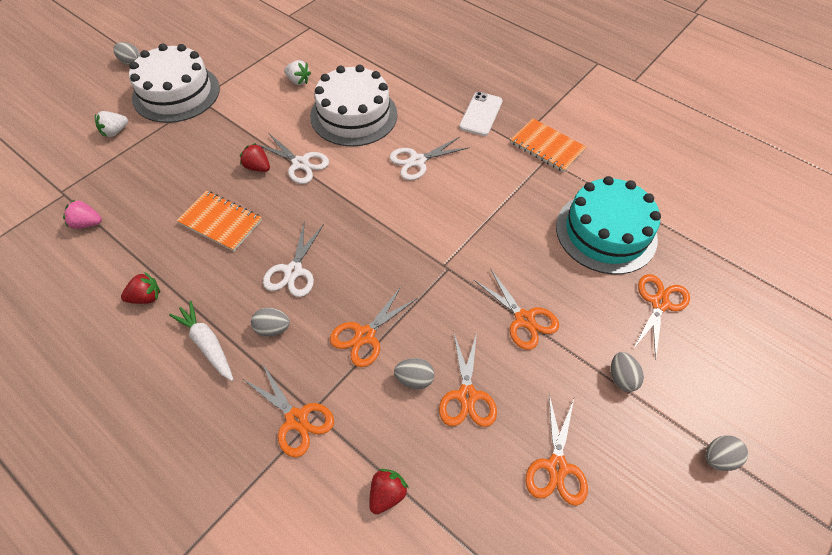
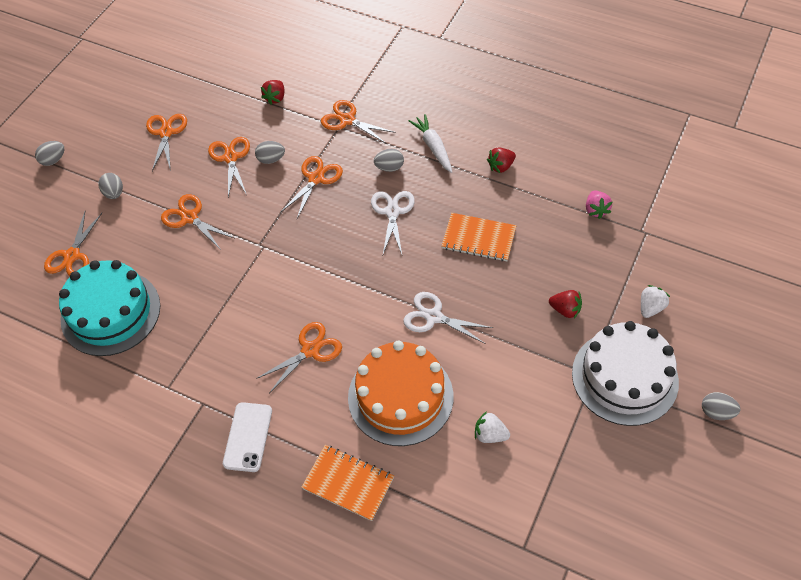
camera: 170 degrees right, 0 degrees up
(87, 223) = (596, 210): pink strawberry -> pink strawberry turned 90 degrees clockwise
(207, 344) = (433, 147): white carrot -> white carrot turned 150 degrees counterclockwise
(257, 167) = (475, 302): red strawberry -> red strawberry (565, 310)
(354, 115) = (400, 396): white cake -> orange cake
(417, 161) = (311, 350): white scissors -> orange scissors
(547, 147) = (166, 405): orange notebook -> orange notebook (348, 483)

